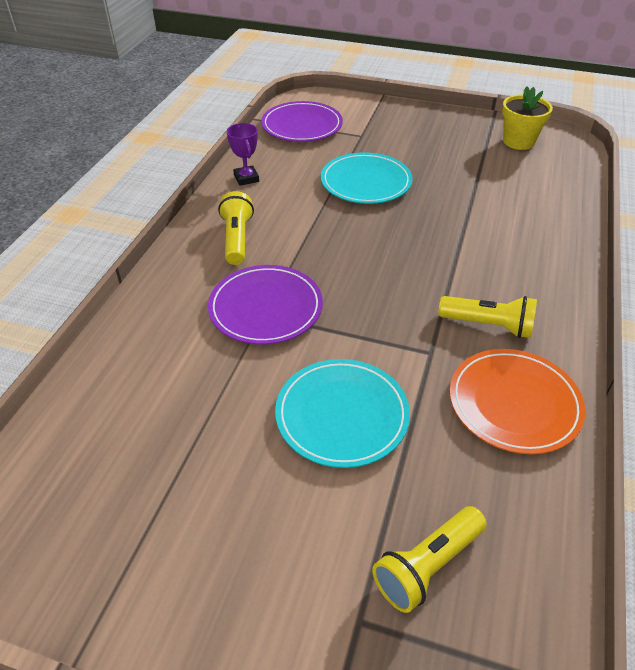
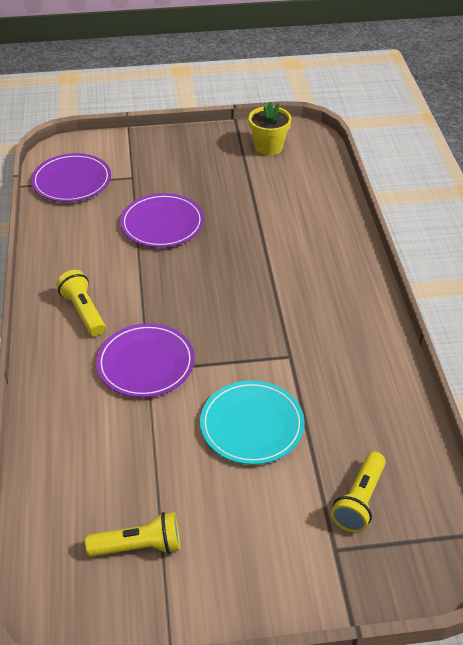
camera: 25 degrees left, 0 degrees up
(246, 178) = (54, 251): purple trophy -> none
(366, 182) = (162, 224): turquoise plate -> purple plate
(488, 325) = (320, 320): yellow flashlight -> yellow flashlight (139, 546)
(514, 403) = (364, 373): orange plate -> none

